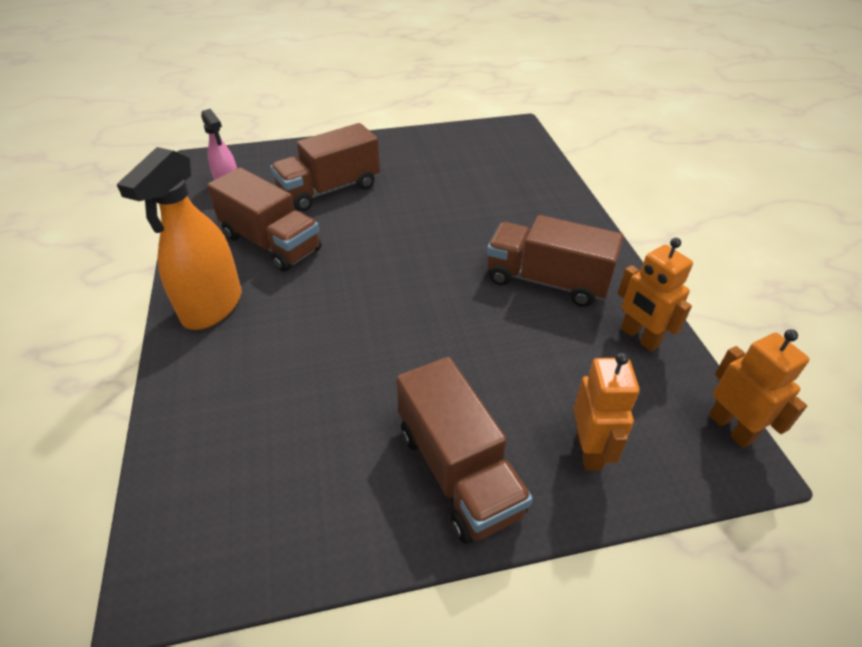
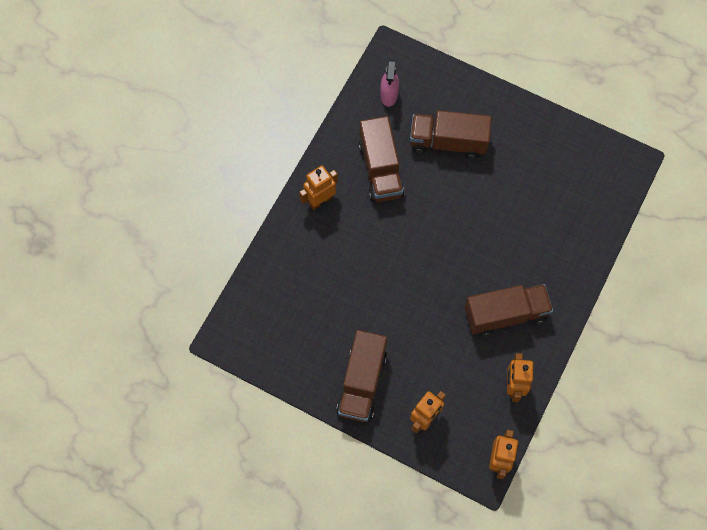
camera: 40 degrees right, 25 degrees up
(212, 307) = (320, 200): orange spray bottle -> orange robot
(547, 281) = (505, 314): brown truck -> brown truck turned 105 degrees clockwise

